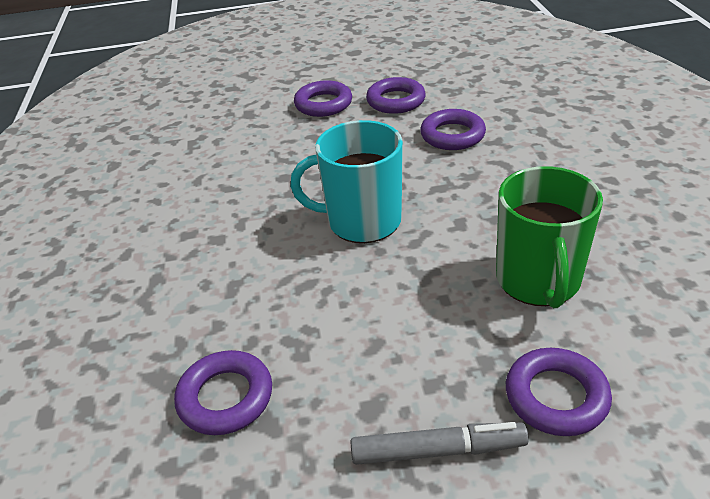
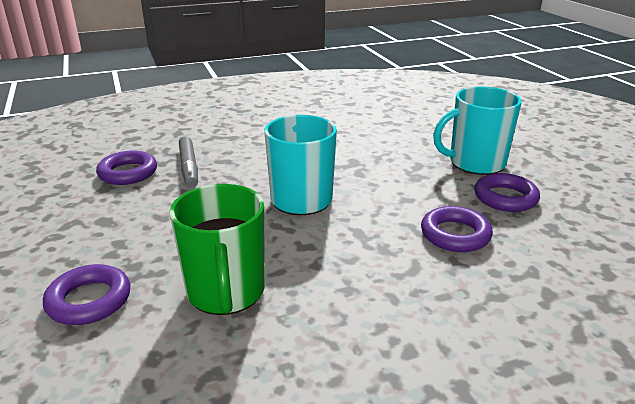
camera: 75 degrees right, 10 degrees down
(323, 104) = (475, 163): purple ring -> turquoise mug
(436, 450) = (61, 248): grey marker -> grey marker (189, 167)
(538, 280) = (226, 292): green mug -> green mug turned 90 degrees counterclockwise

